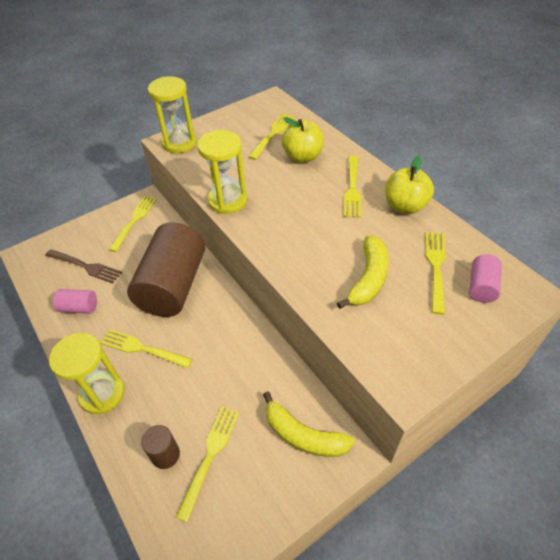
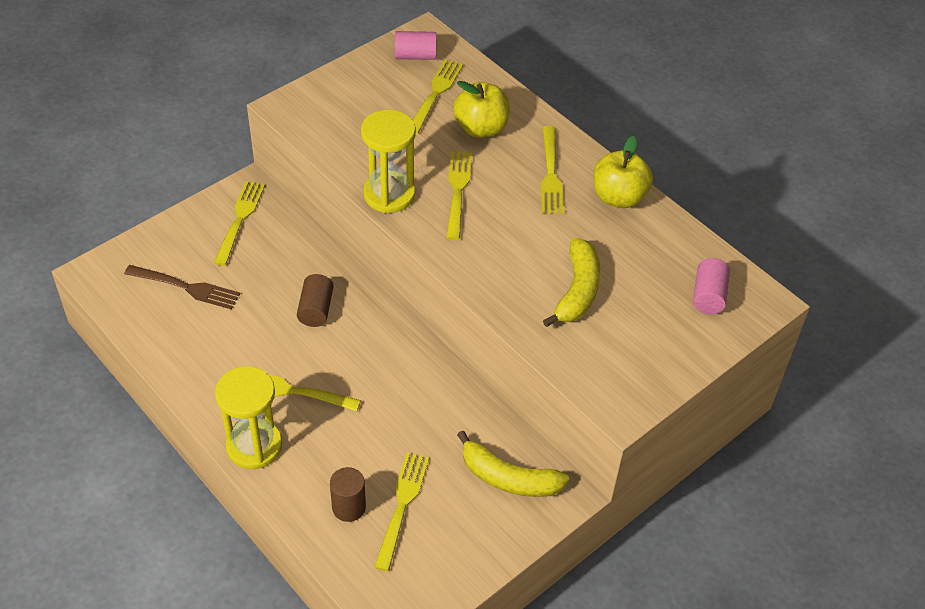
camera: 10 degrees left, 0 degrees up
(79, 308) = (193, 343): pink cylinder -> pink cylinder (415, 56)
(173, 285) = (316, 309): brown cylinder -> brown cylinder, size x0.43
(179, 143) = (305, 109): yellow hourglass -> none
(436, 267) = (656, 275): yellow fork -> yellow fork (458, 191)

